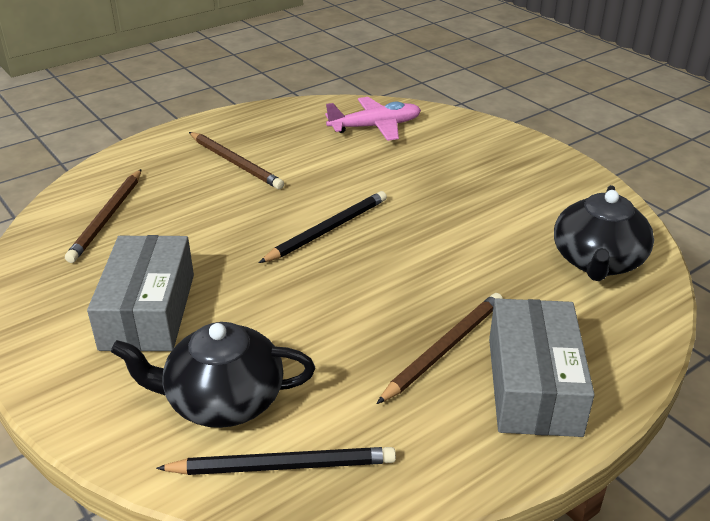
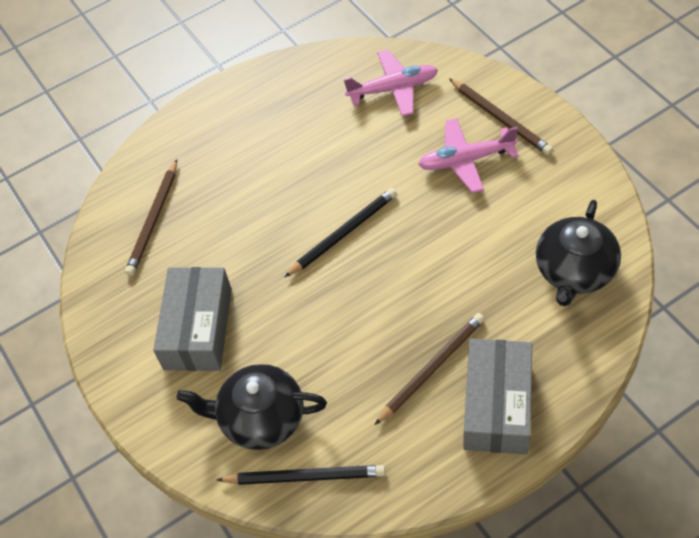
camera: 10 degrees right, 20 degrees up
(235, 163) = (261, 145): brown pencil -> brown pencil (500, 118)
(457, 176) = (465, 160): none -> pink plane

